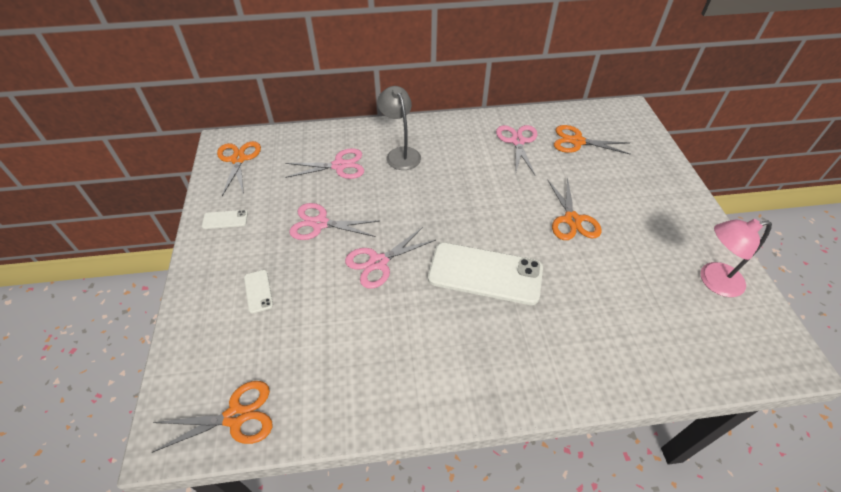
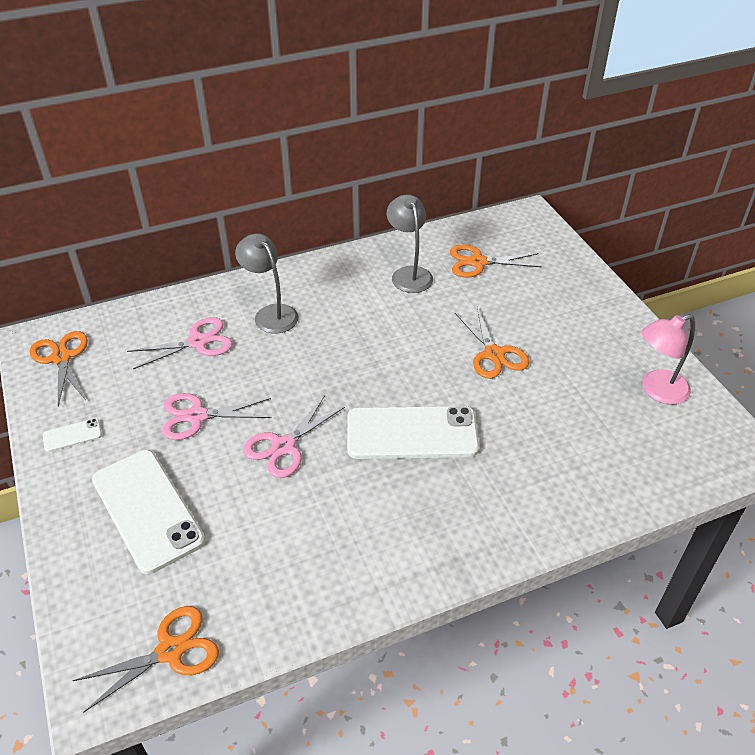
camera: 15 degrees left, 5 degrees down
(258, 291) = (147, 510): white phone -> white phone, size x2.34
(518, 141) = (409, 274): pink scissors -> grey lamp

